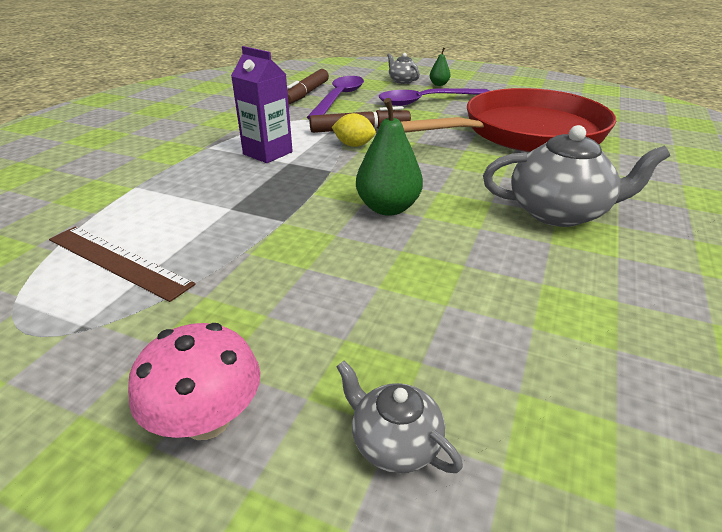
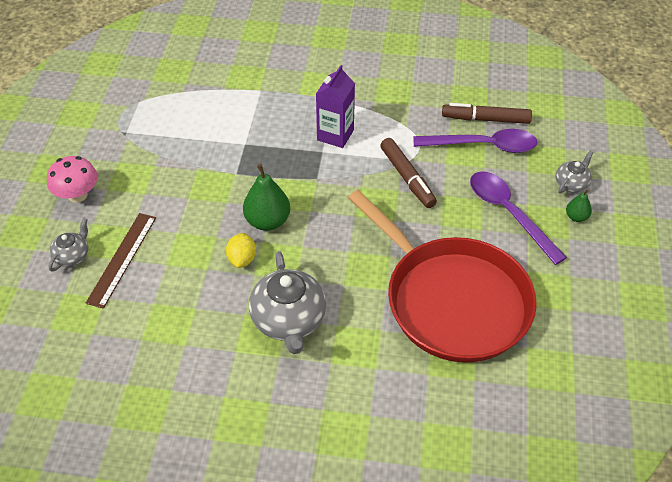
camera: 75 degrees right, 15 degrees up
(117, 261) = (177, 120): brown ruler -> brown ruler (122, 259)
(354, 145) = (370, 181): yellow lemon -> yellow lemon (242, 259)

